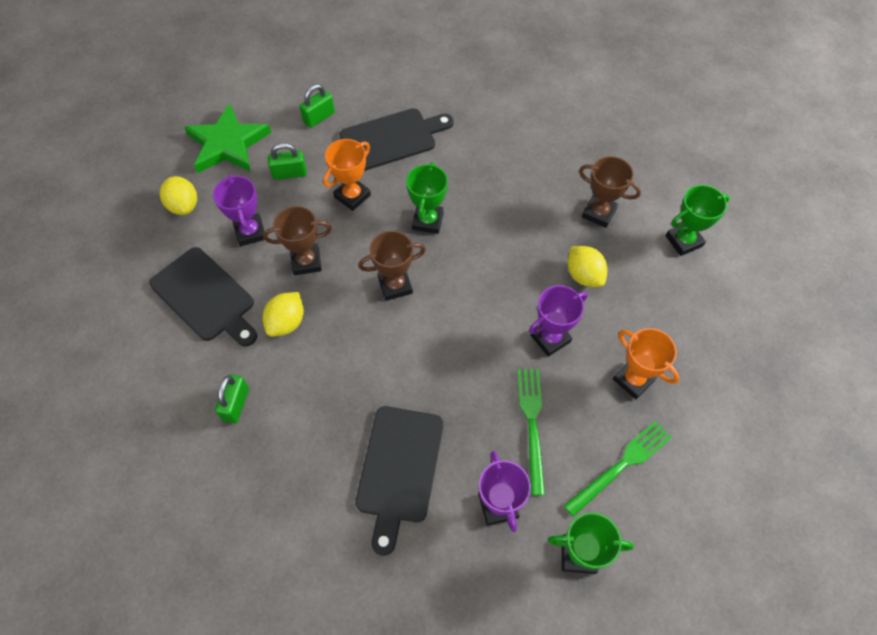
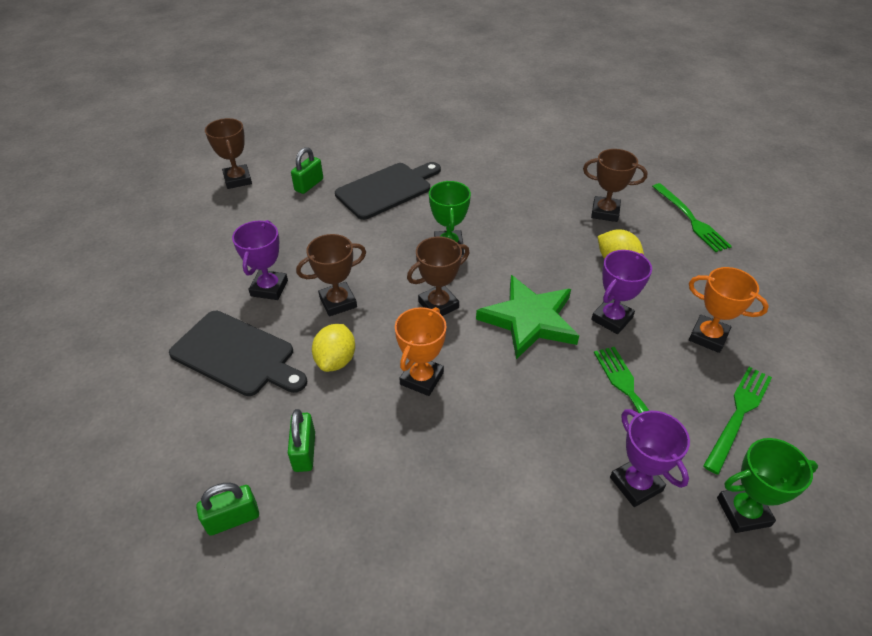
camera: 15 degrees left, 15 degrees down
(184, 206) = (189, 278): yellow lemon -> none
(228, 144) = (222, 220): green star -> green star (529, 320)
(250, 232) = (269, 288): purple trophy -> purple trophy turned 45 degrees clockwise
(254, 97) = (238, 180): none -> brown trophy
(289, 173) = (294, 233): green padlock -> green padlock (233, 519)
(352, 196) = (365, 240): orange trophy -> orange trophy (421, 378)
(399, 469) = (513, 473): black cutting board -> none
(683, 241) = (690, 219): green trophy -> green fork

